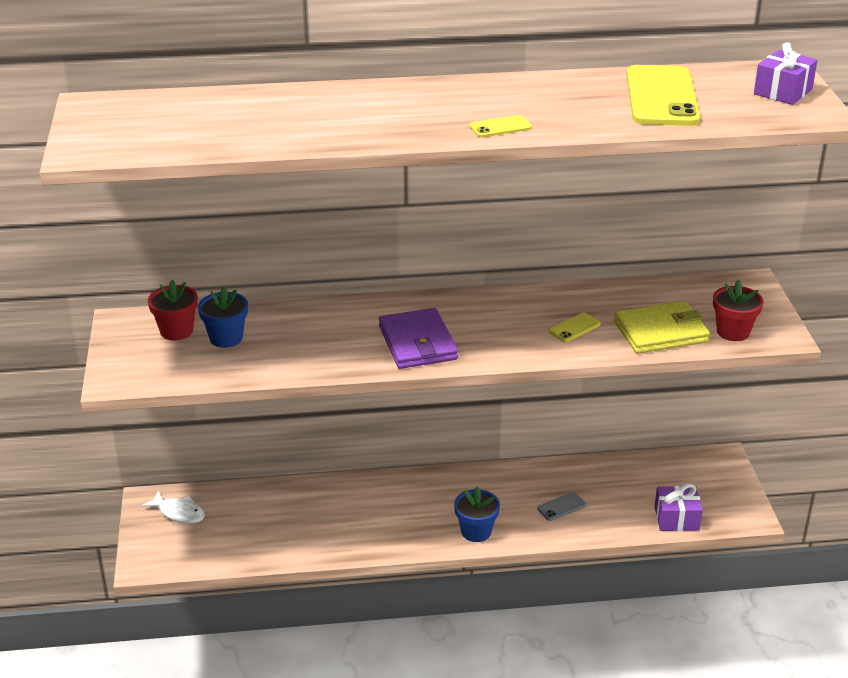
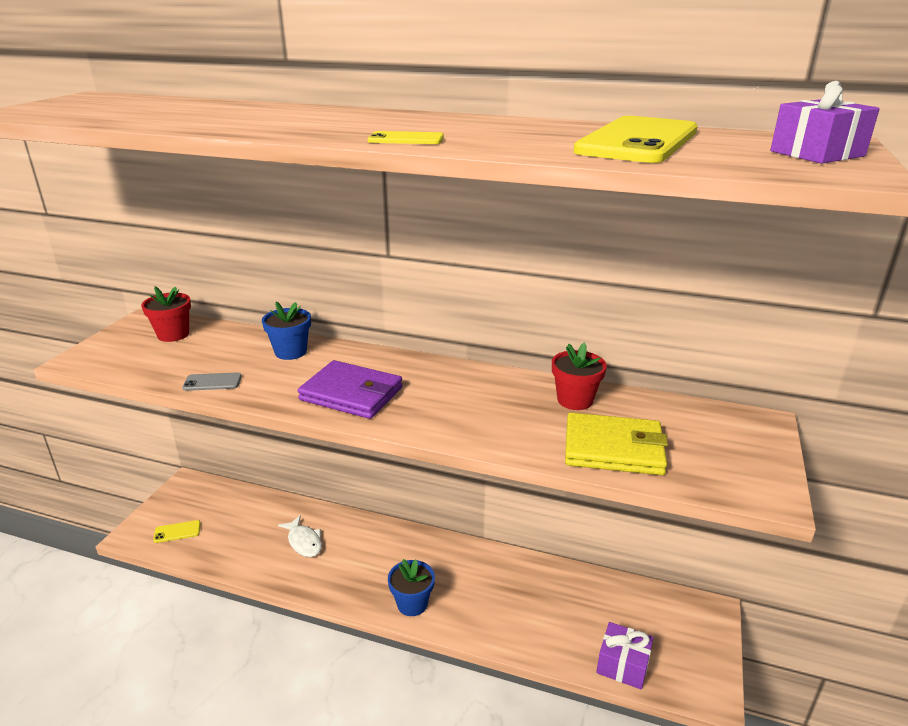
camera: 25 degrees right, 5 degrees down
(179, 513) = (197, 500): white fish -> white fish (304, 542)
(226, 338) = (201, 349): blue flower pot -> blue flower pot (291, 352)
(417, 343) = (351, 394): purple wallet -> purple wallet turned 75 degrees counterclockwise
(561, 507) = (510, 607): grey phone -> grey phone (212, 382)
(574, 328) = (519, 419): yellow phone -> yellow phone (177, 532)
(733, 332) = (704, 472): red flower pot -> red flower pot (575, 400)

